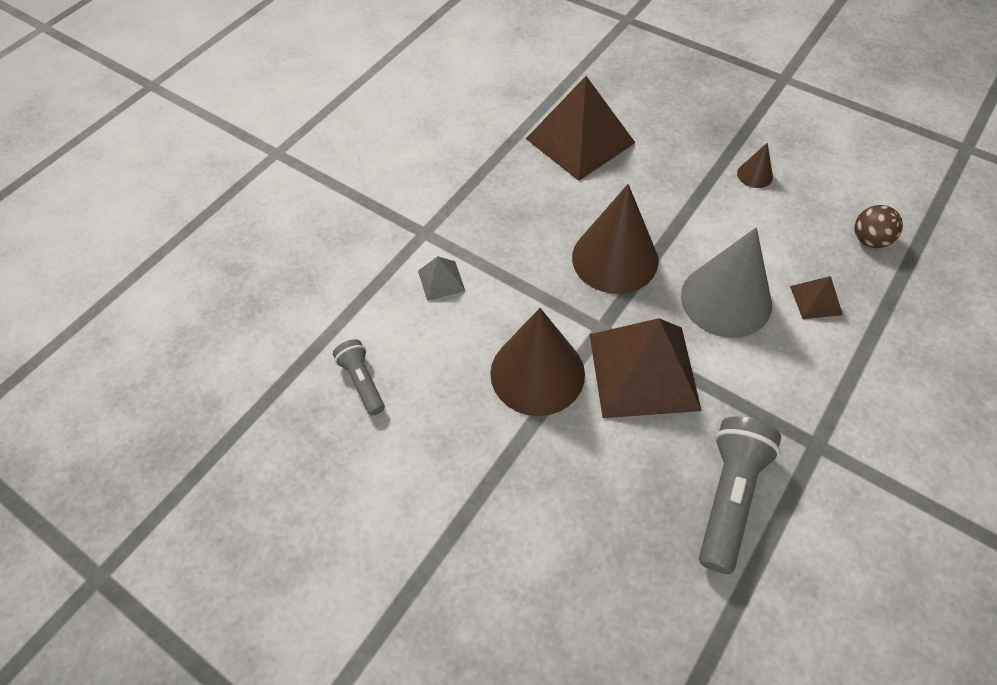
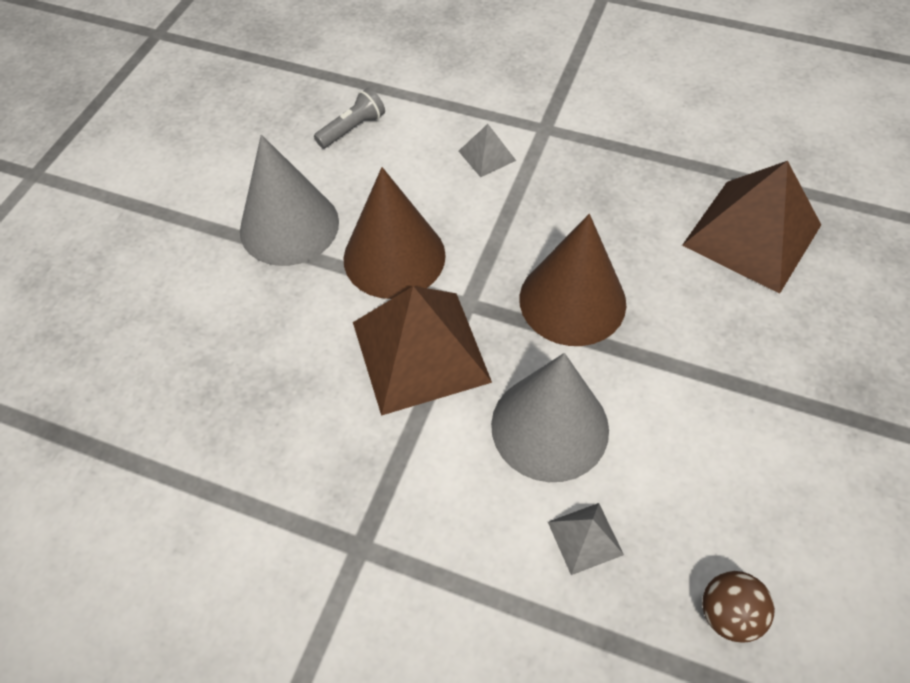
camera: 75 degrees right, 0 degrees up
(473, 457) = (289, 226): none -> grey cone
(729, 496) = (278, 454): grey flashlight -> none
(755, 175) = (790, 444): brown cone -> none
(816, 300) = (585, 538): brown pyramid -> grey pyramid

